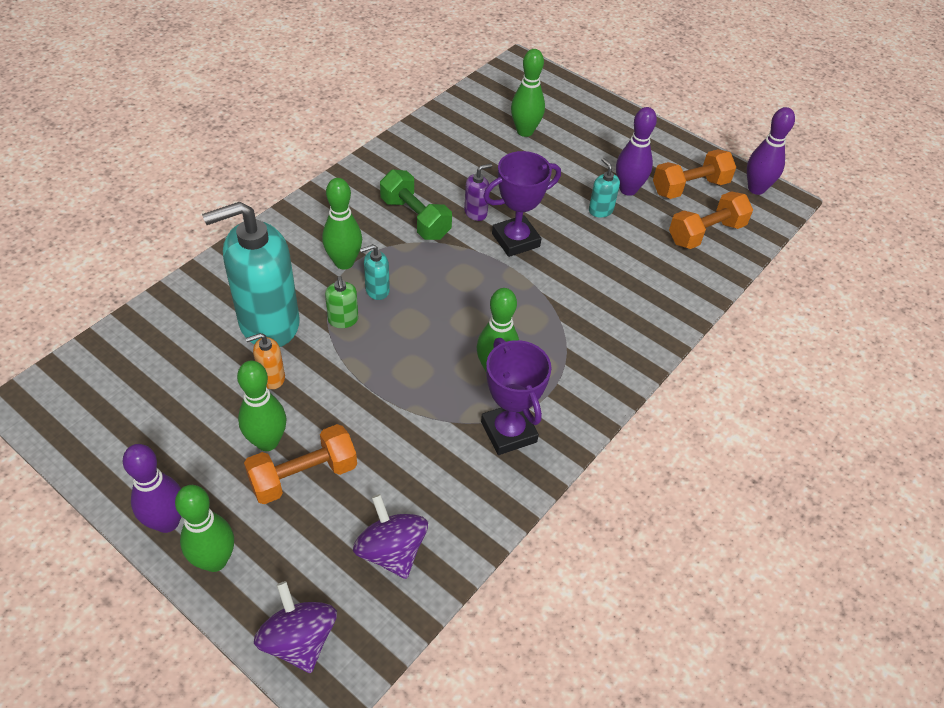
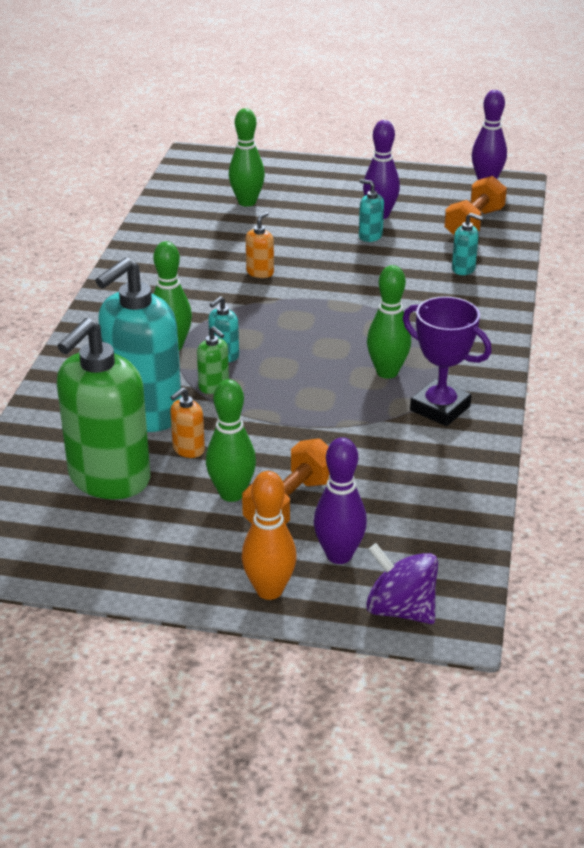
camera: 25 degrees left, 15 degrees down
(167, 522) = (195, 583): purple bowling pin -> purple bowling pin (339, 555)
(190, 379) = (109, 478): none -> green soap dispenser
(215, 560) = (269, 590): green bowling pin -> orange bowling pin
(391, 551) = (420, 521): purple spinning top -> none
(415, 218) = (207, 294): green dumbbell -> none
(476, 212) = (260, 272): purple soap dispenser -> orange soap dispenser
(515, 240) = (316, 280): purple trophy -> none
(655, 282) = (463, 269): none -> turquoise soap dispenser
(690, 187) = (431, 197): orange dumbbell -> none

